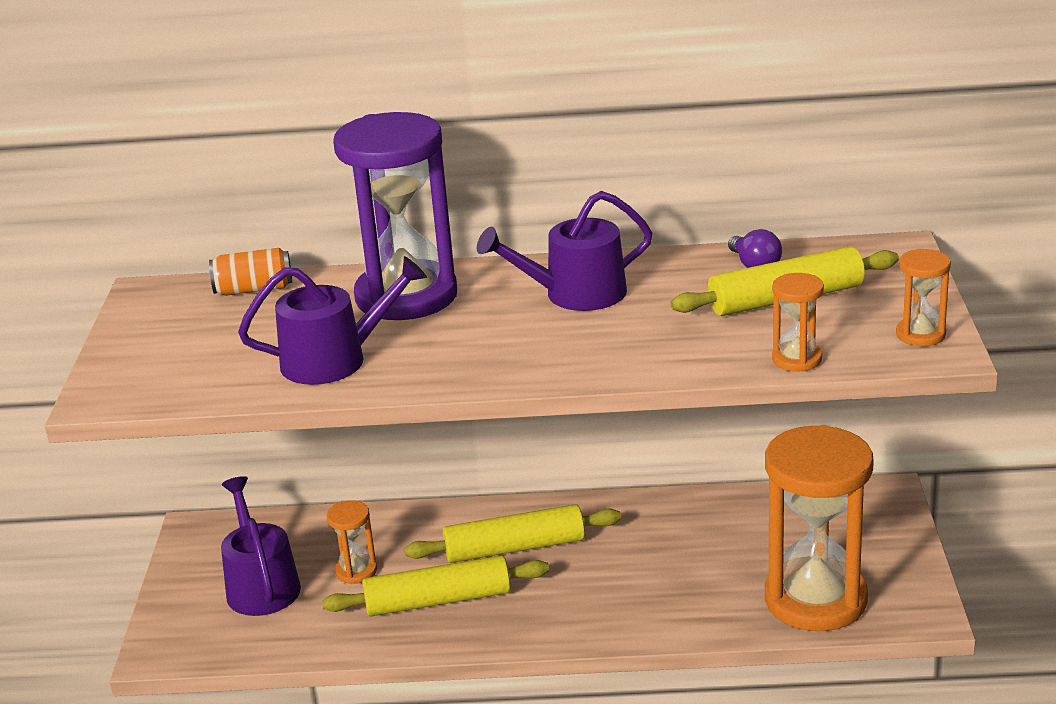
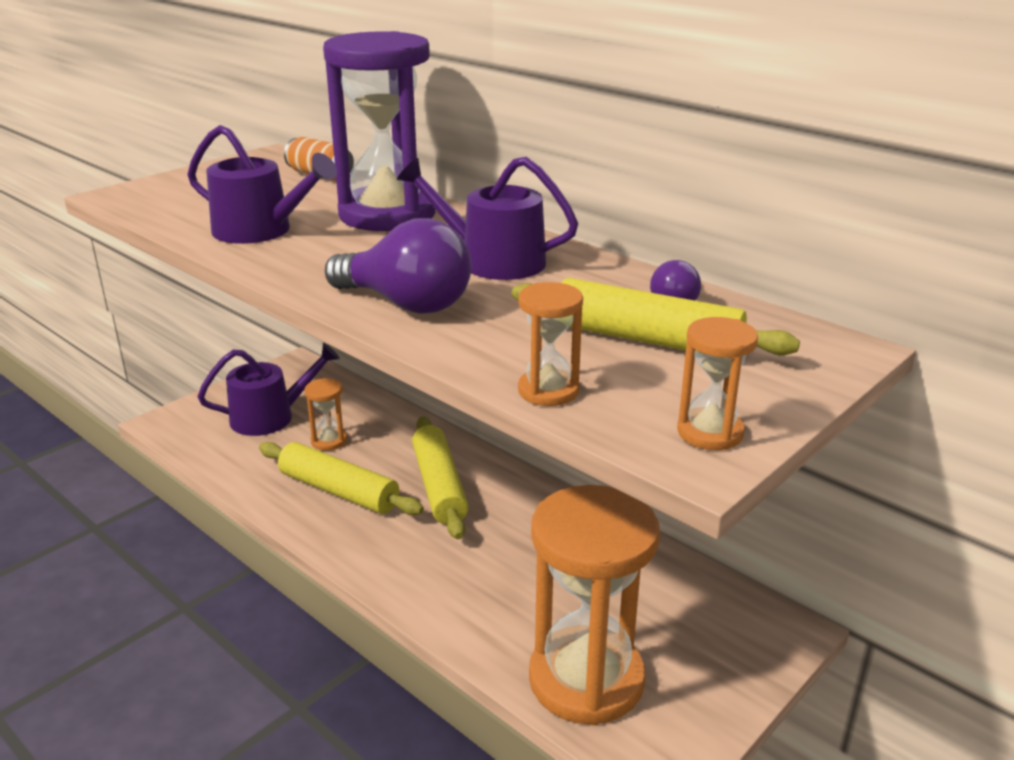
camera: 40 degrees right, 0 degrees up
(261, 585) = (270, 417): purple watering can -> purple watering can turned 45 degrees clockwise
(514, 548) = (439, 486): yellow rolling pin -> yellow rolling pin turned 45 degrees clockwise
(590, 354) = (406, 304): none -> purple light bulb

